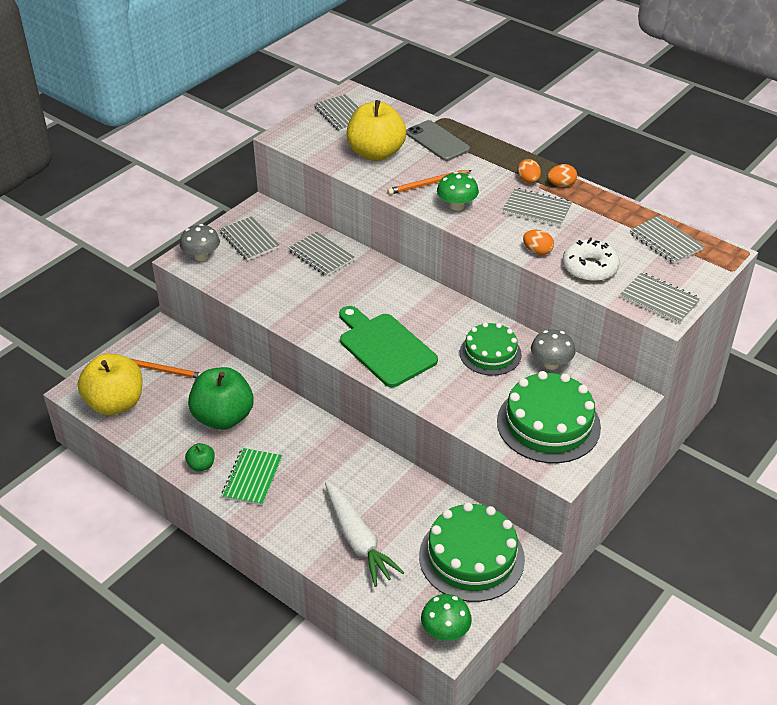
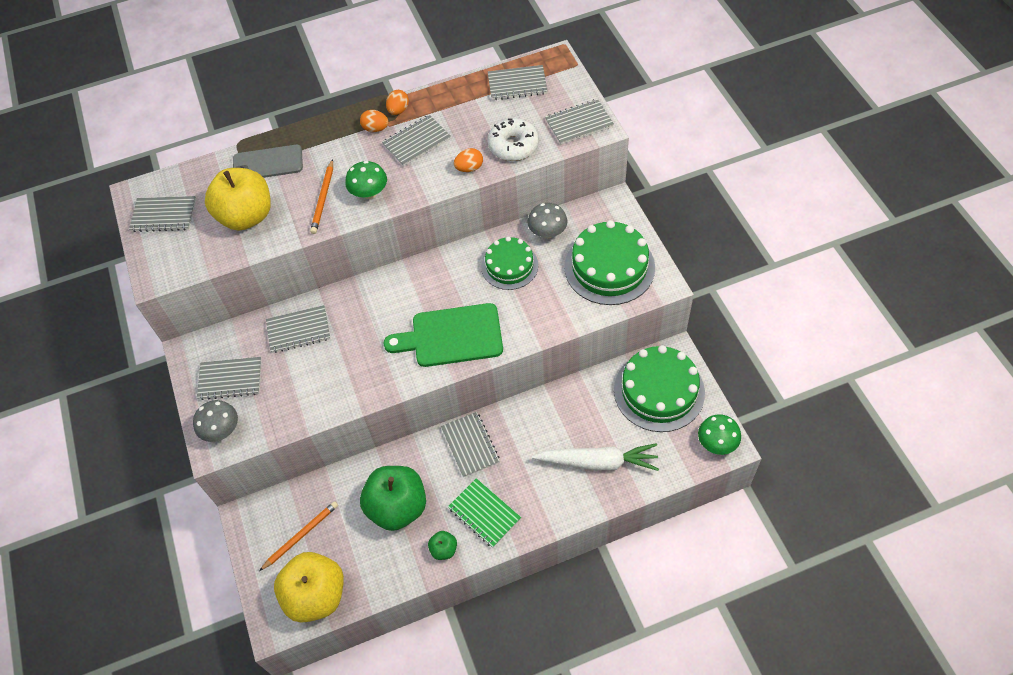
camera: 55 degrees left, 15 degrees up
(314, 439) = (470, 445): none -> grey notebook

